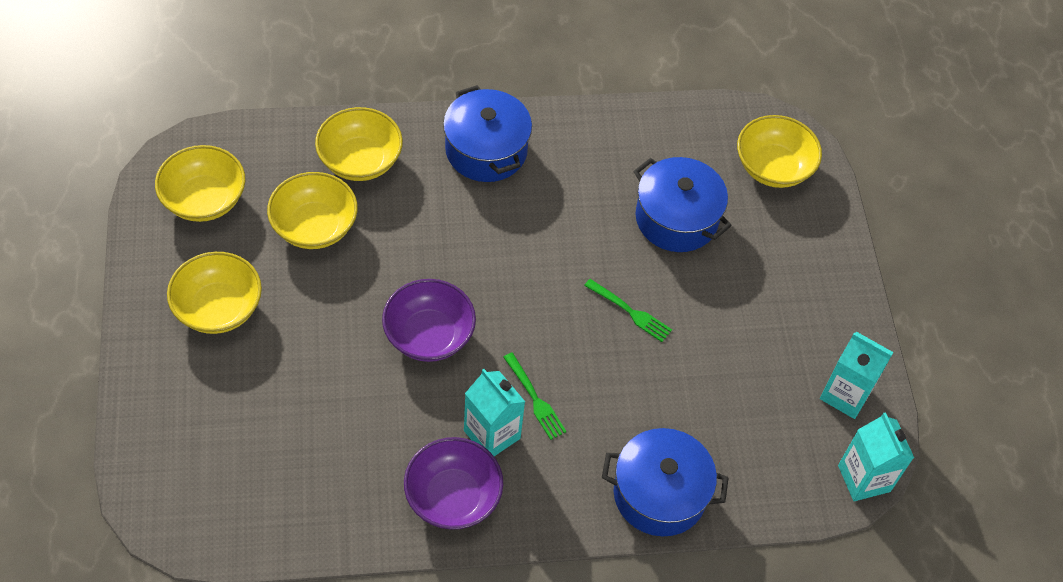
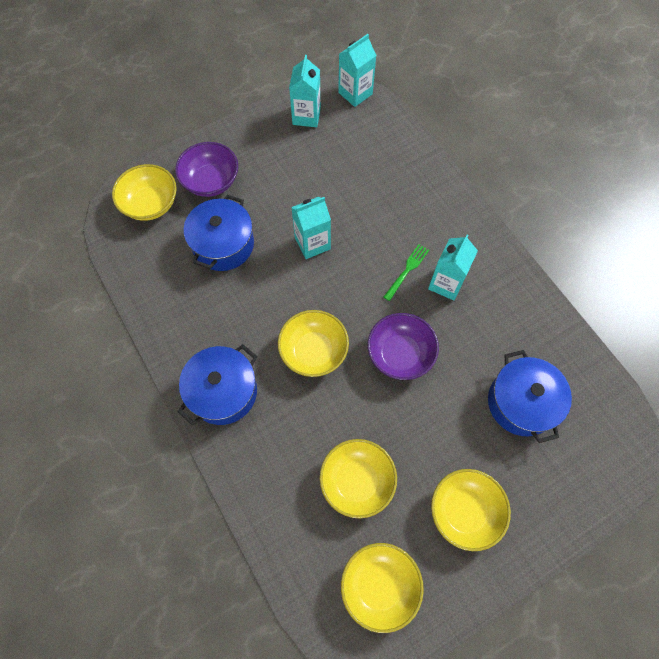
camera: 110 degrees left, 10 degrees up
(360, 160) = (279, 480): yellow bowl -> yellow bowl (313, 351)
(453, 497) = (499, 286): purple bowl -> purple bowl (211, 181)
(630, 312) = (312, 243): green fork -> turquoise carton
(659, 494) = (427, 182): blue pot -> blue pot (521, 402)

